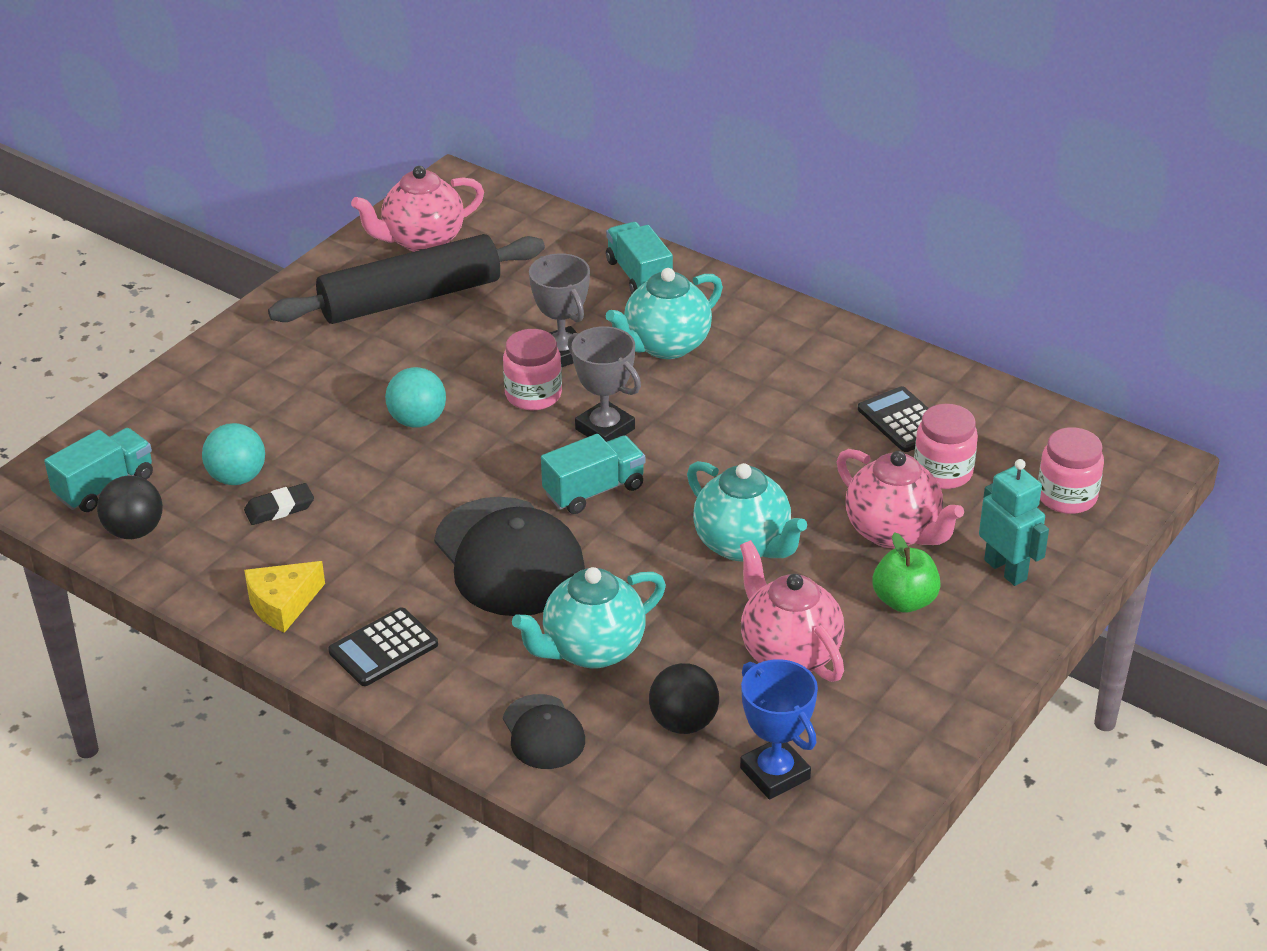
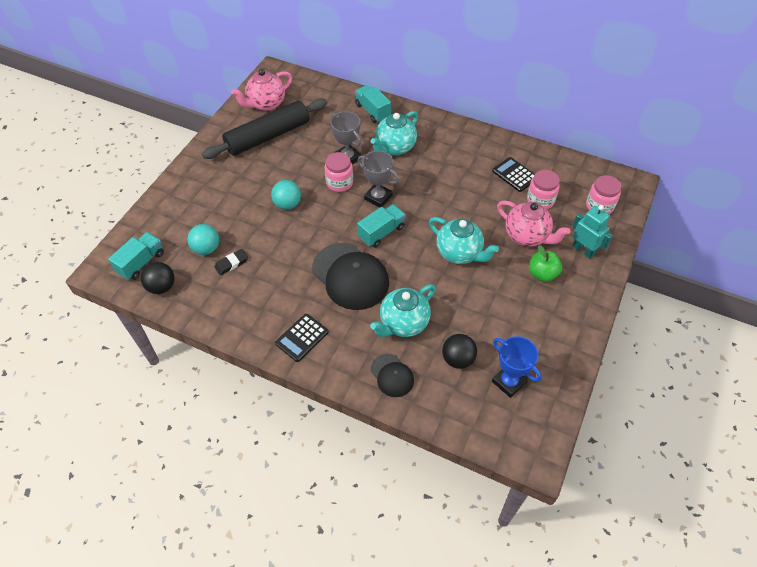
camera: 10 degrees left, 15 degrees up
(282, 604) = (246, 319): yellow cheese -> none
(789, 653) = (497, 311): pink teapot -> none

